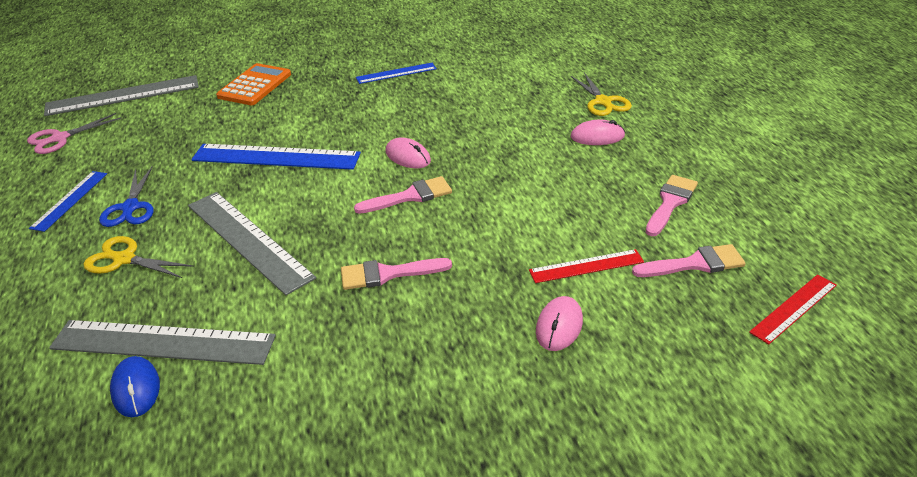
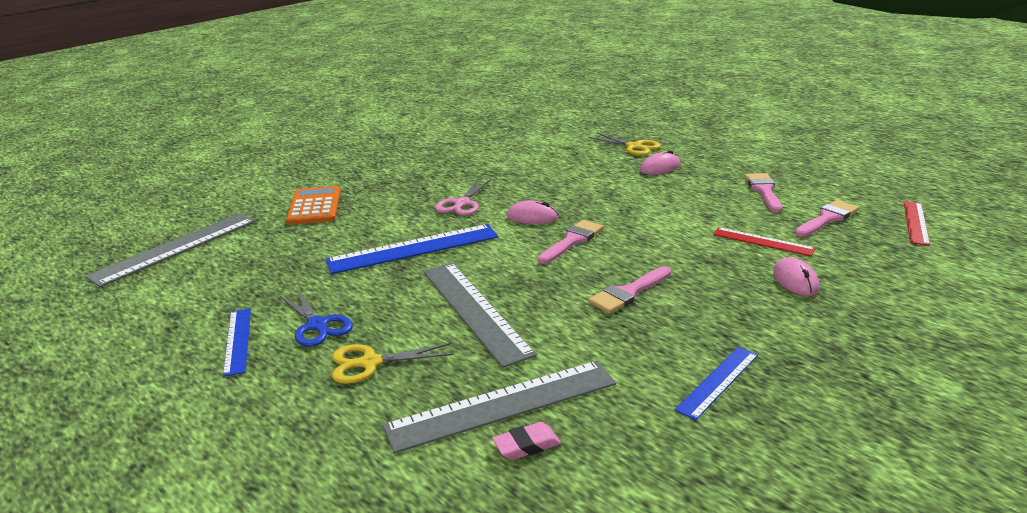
camera: 30 degrees left, 10 degrees down
(60, 138) = (148, 299): pink scissors -> pink scissors (462, 203)
(136, 389) = (526, 445): blue mouse -> pink eraser
(248, 240) = (474, 310): grey ruler -> grey ruler turned 45 degrees clockwise
(396, 73) = (440, 167): blue ruler -> blue ruler (718, 382)
(586, 266) = (763, 241): red ruler -> red ruler turned 75 degrees clockwise

